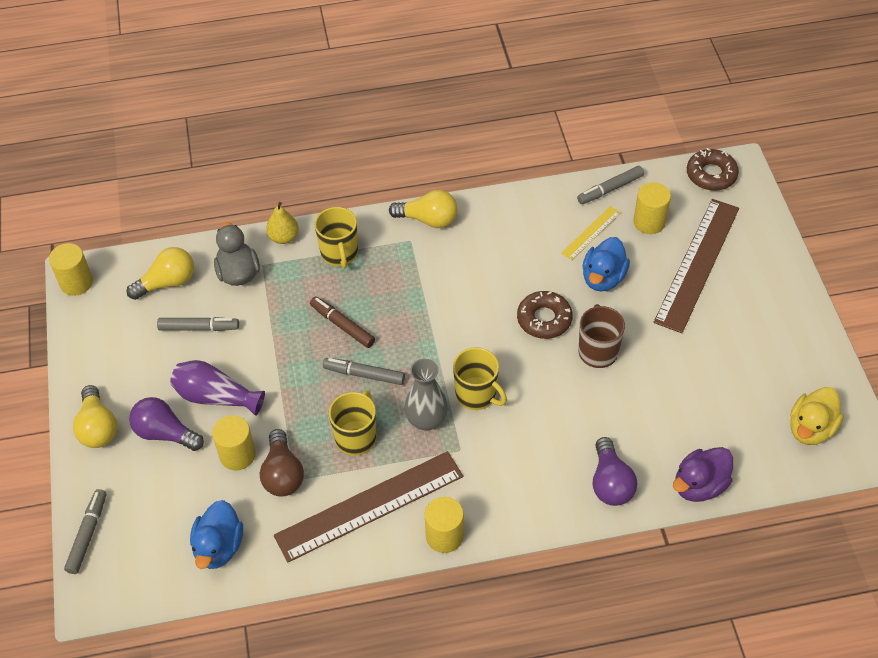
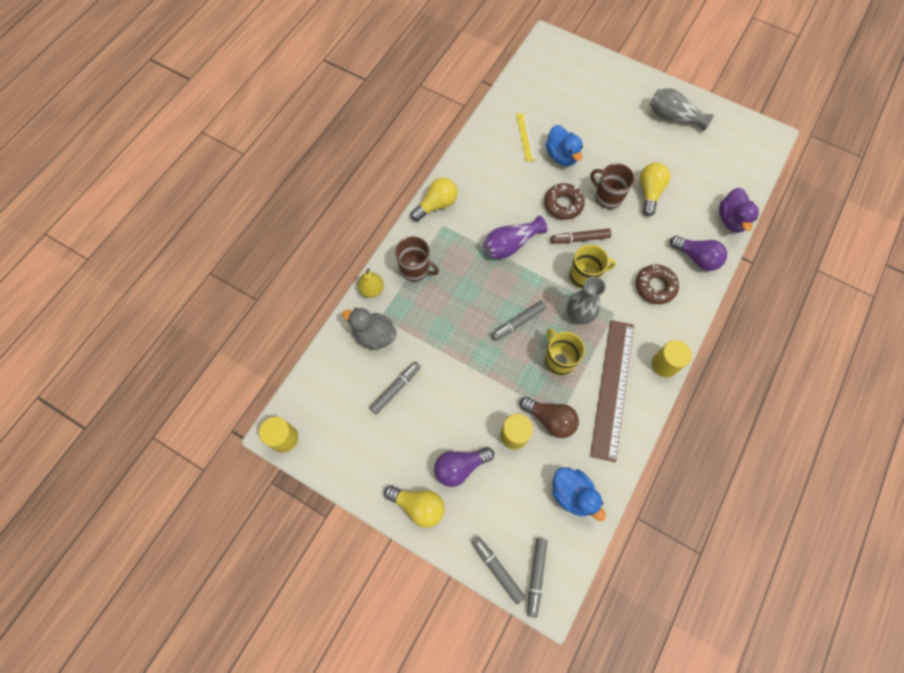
camera: 50 degrees left, 15 degrees up
(167, 282) = (340, 382): yellow light bulb -> yellow light bulb (649, 192)
(216, 397) = (459, 417): purple vase -> purple vase (510, 244)
(339, 254) = (415, 269): yellow mug -> brown mug
(342, 325) = (471, 307): brown marker -> brown marker (580, 239)
(610, 189) = (504, 105): grey marker -> grey marker (536, 576)
(649, 222) = (544, 106): yellow cylinder -> none
(697, 264) = (593, 108): brown ruler -> none
(711, 175) = (540, 55): brown donut -> brown donut (655, 286)
(776, 342) = (673, 117): none -> grey vase
(810, 428) = (737, 146): yellow duck -> none

